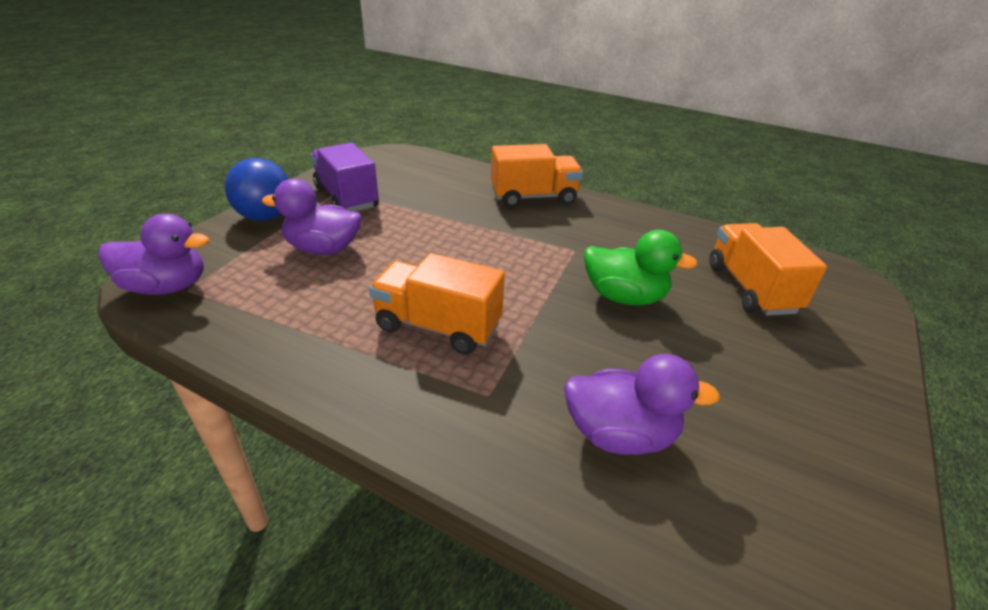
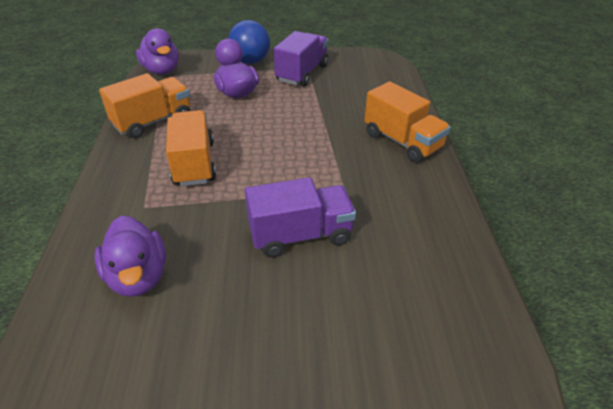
camera: 60 degrees right, 5 degrees up
(624, 297) = (300, 235): green duck -> purple truck
(750, 288) = (392, 315): orange truck -> orange truck (153, 121)

